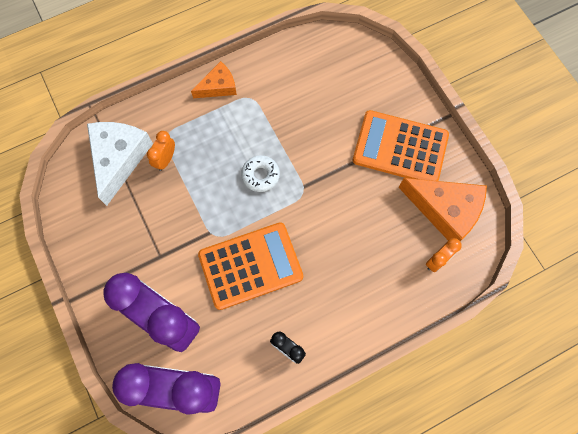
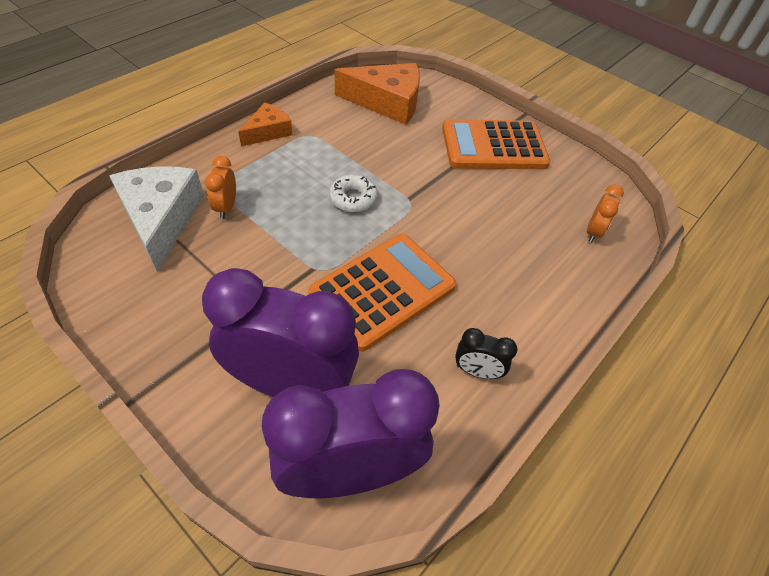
camera: 25 degrees left, 20 degrees down
(445, 210) = (572, 187): orange cheese -> orange cheese (387, 102)

